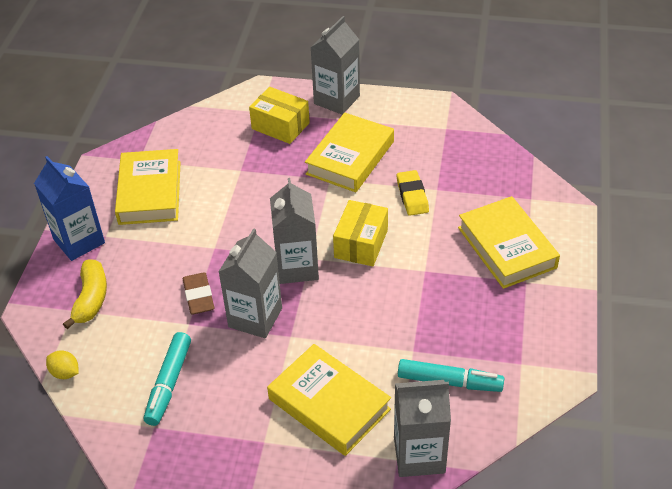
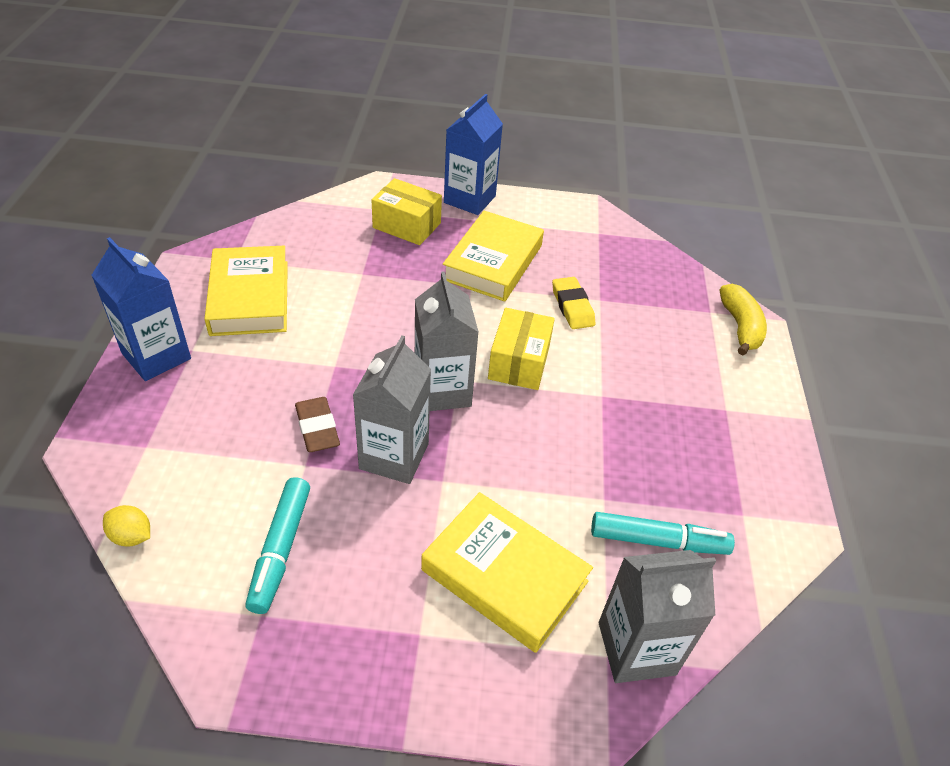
camera: 10 degrees left, 0 degrees up
(91, 299) = (171, 432): yellow banana -> yellow banana (740, 326)
(336, 100) = (469, 199): grey carton -> blue carton
(507, 247) = (695, 368): yellow book -> none

